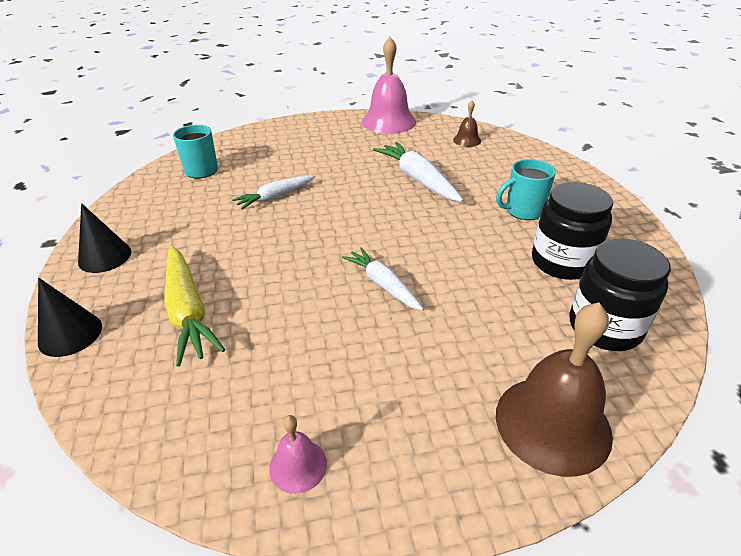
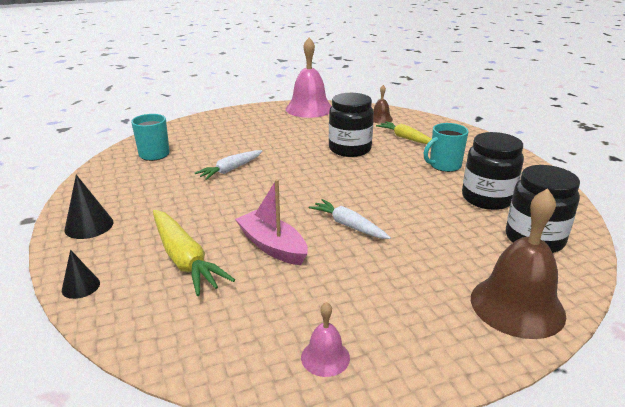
camera: 10 degrees left, 10 degrees down
(70, 334) = (81, 286): black cone -> black cone, size x0.66
(288, 304) = (272, 246): none -> pink boat
(417, 179) = (349, 149): white carrot -> black jar
(488, 169) = (405, 138): none -> yellow carrot

